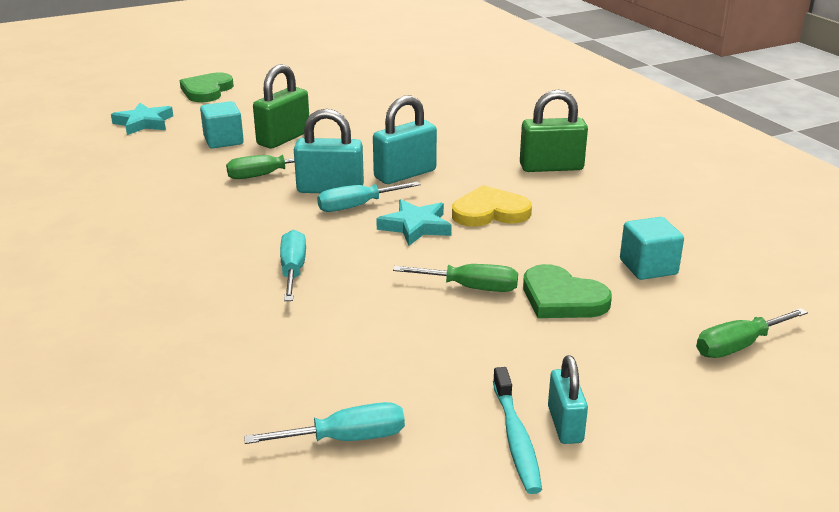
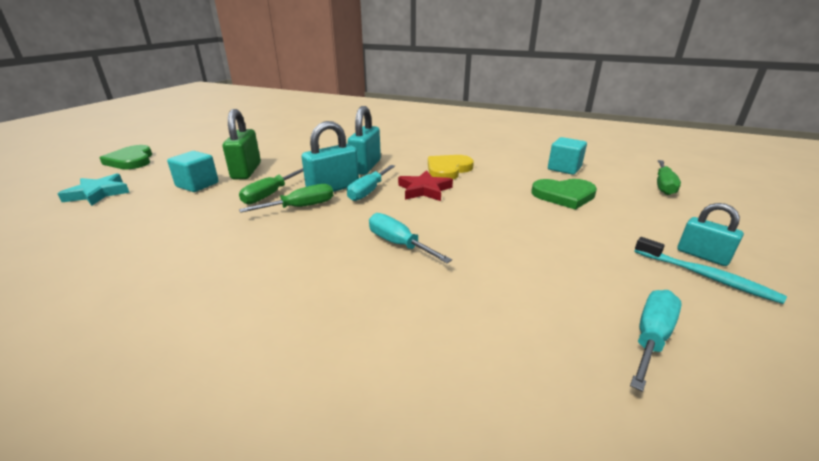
camera: 40 degrees left, 0 degrees up
(416, 226) = (424, 190): turquoise star -> red star
(471, 288) = (516, 208): green screwdriver -> green screwdriver (301, 207)
(551, 167) = (435, 142): green padlock -> none

